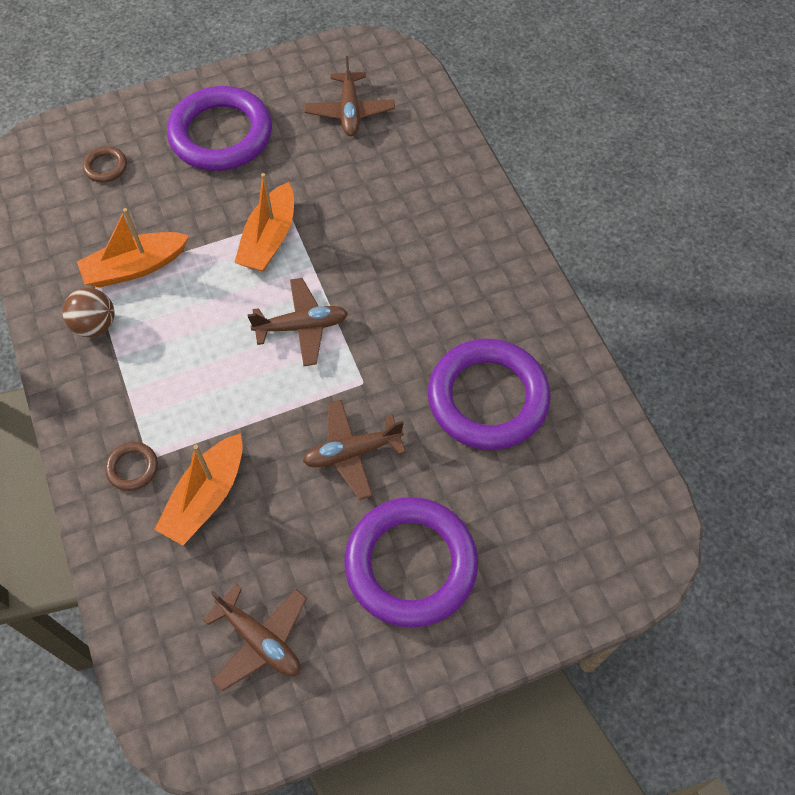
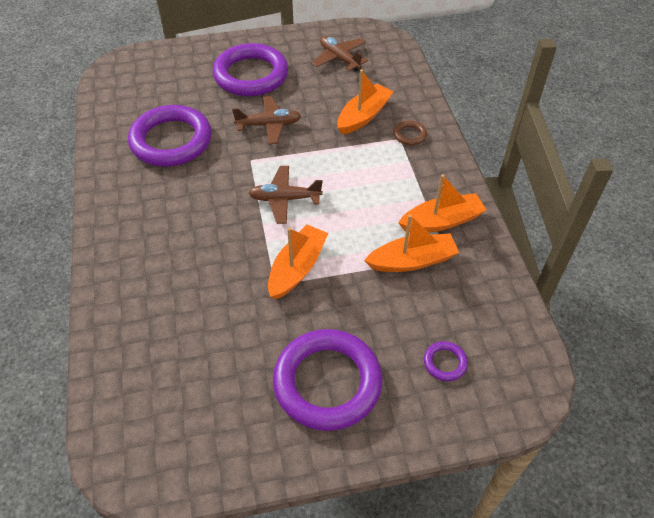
camera: 170 degrees left, 10 degrees down
(95, 325) = (441, 221): brown ball -> orange boat
(105, 167) = (445, 363): brown ring -> purple ring
(350, 111) = (189, 390): brown plane -> none

